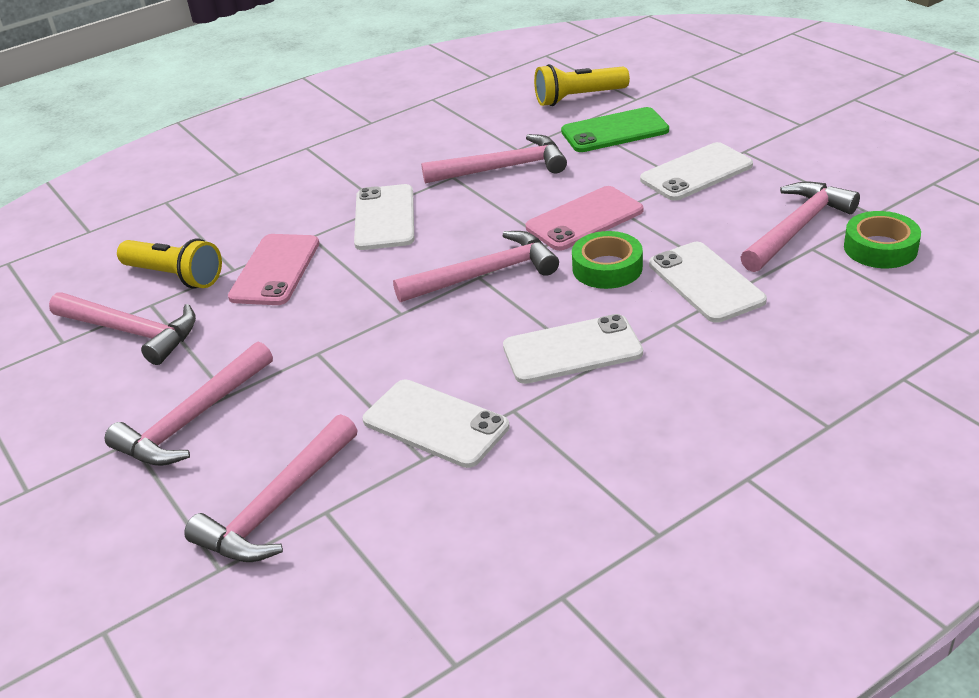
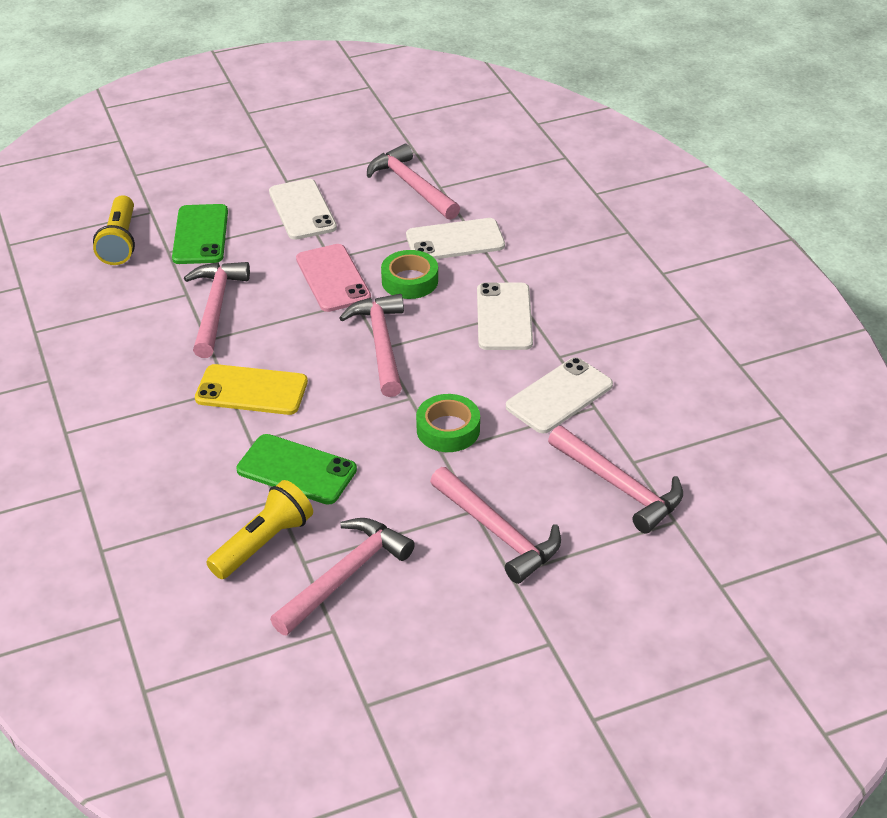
camera: 80 degrees left, 5 degrees up
(275, 270) = (296, 470): pink phone -> green phone
(384, 218) = (251, 390): white phone -> yellow phone
(880, 248) = (457, 161): green tape -> green tape (448, 429)

